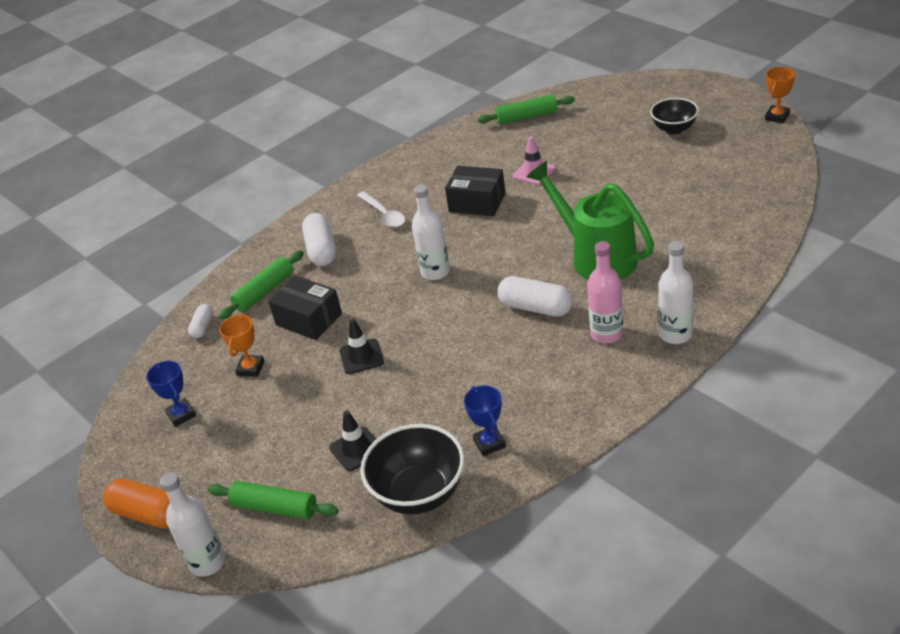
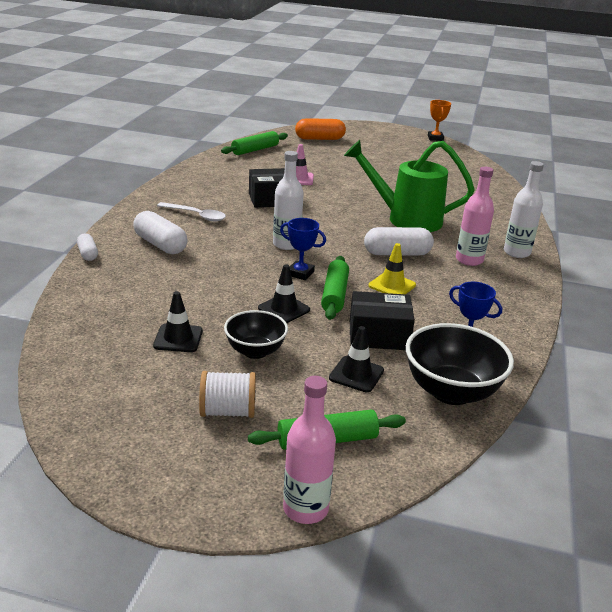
camera: 40 degrees left, 10 degrees down
(148, 514) = (187, 487): orange capsule -> orange capsule (319, 139)
(181, 415) = (136, 391): blue trophy -> blue trophy (300, 273)
(203, 327) = (88, 317): white capsule -> white capsule (88, 254)
(207, 562) = (305, 509): white bottle -> pink bottle
(227, 455) = (227, 411): none -> white spool
(250, 368) = (178, 338): orange trophy -> black traffic cone
(264, 291) = (131, 281): green rolling pin -> green rolling pin (334, 295)
(309, 319) = (201, 293): black box -> black box (378, 335)
(488, 351) = (392, 285): none -> yellow traffic cone
(674, 129) = (375, 148): black bowl -> black bowl (255, 351)

